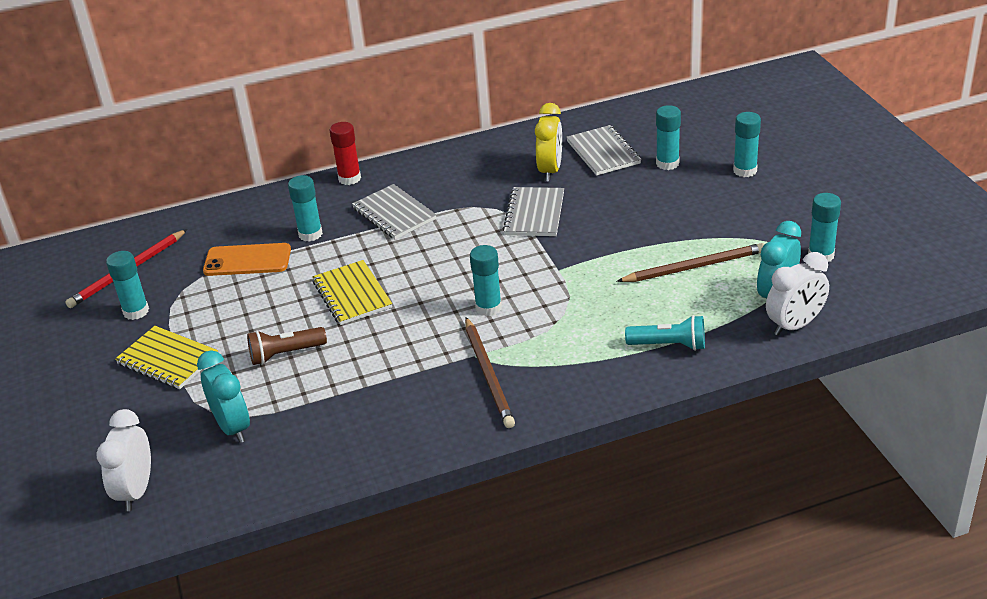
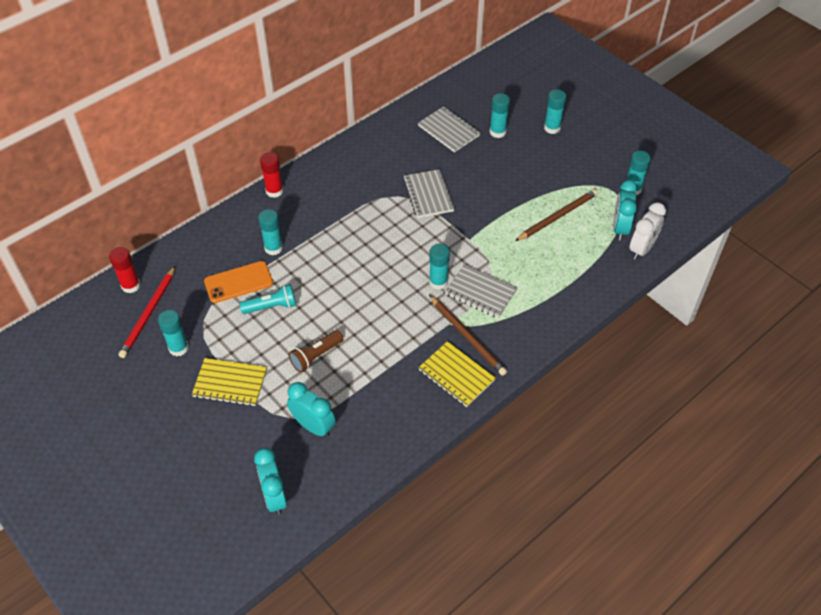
camera: 25 degrees left, 15 degrees up
(128, 240) = (131, 285): none -> red glue stick
(136, 491) = (274, 496): white clock -> turquoise clock
(352, 295) = (335, 294): yellow notebook -> yellow notebook (456, 375)
(394, 214) = (326, 216): grey notebook -> grey notebook (480, 292)
(550, 170) = (419, 154): yellow clock -> none
(669, 345) = (572, 283): turquoise flashlight -> turquoise flashlight (272, 306)

